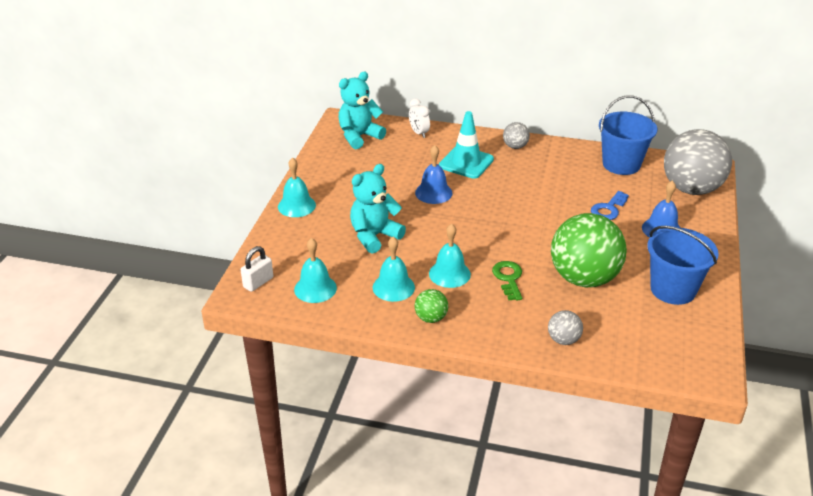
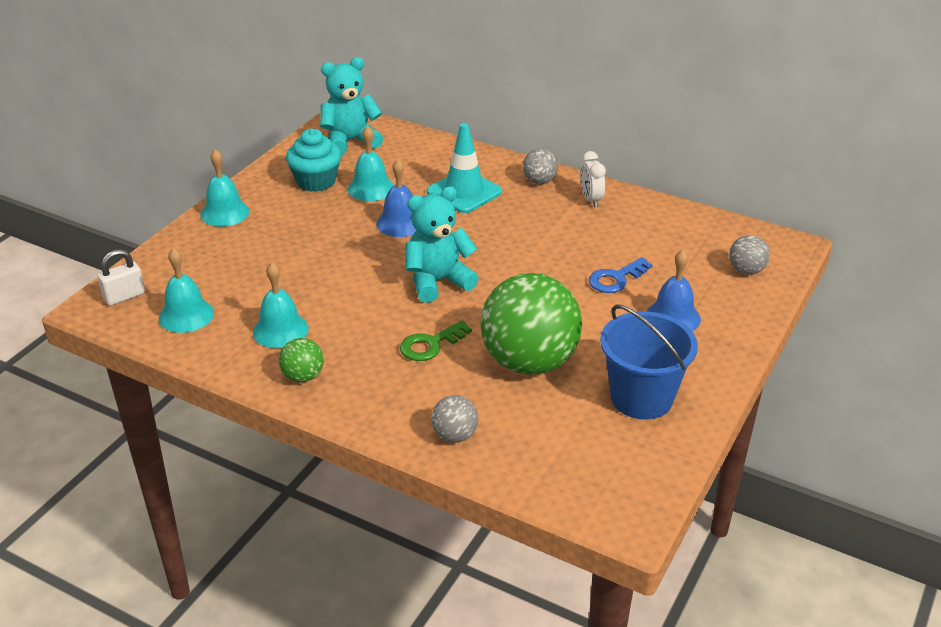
camera: 15 degrees right, 0 degrees up
(351, 171) = (316, 181): none -> turquoise cupcake
(374, 236) = (295, 264): turquoise teddy bear -> turquoise teddy bear (438, 281)
(419, 133) = (426, 147): white clock -> white clock (590, 199)
(449, 274) = (359, 326): turquoise bell -> turquoise bell (371, 188)
(508, 278) = (430, 345): green key -> green key turned 135 degrees counterclockwise
(621, 164) = (668, 224): blue bucket -> none
(691, 189) = (746, 270): grey ball -> grey ball, size x0.44

